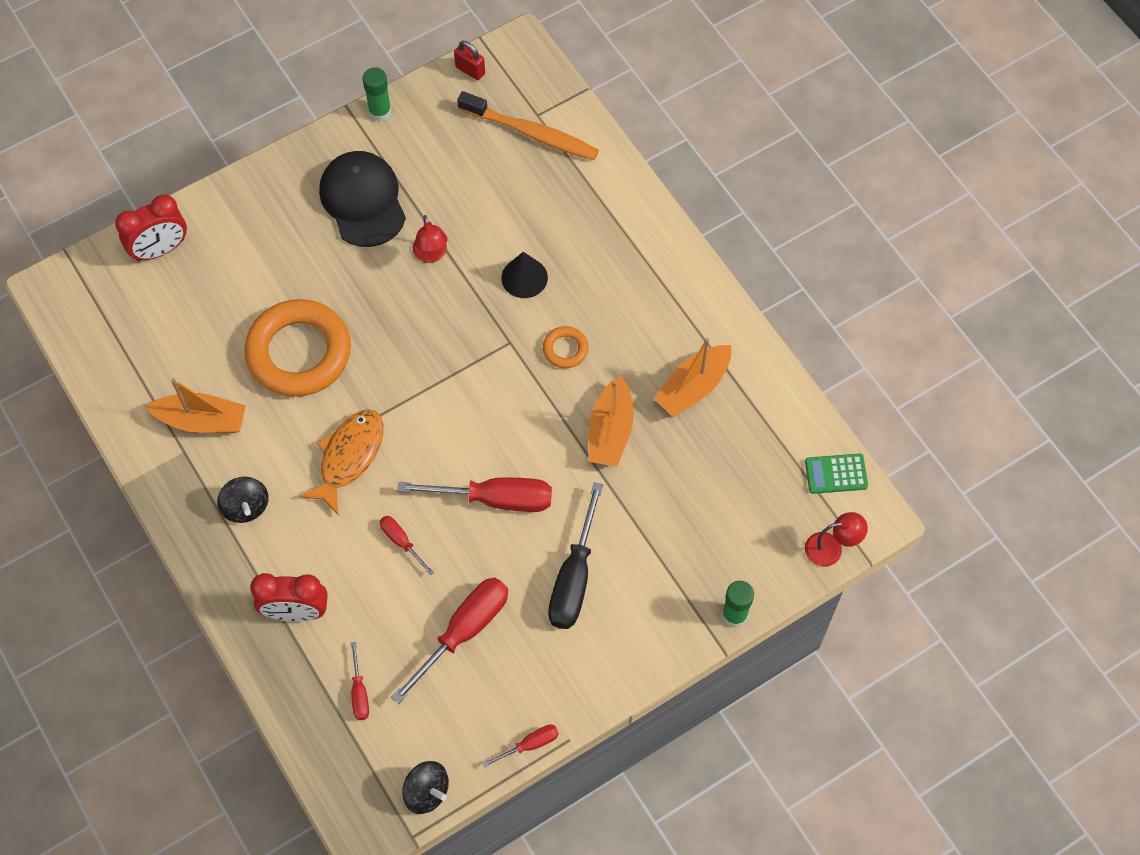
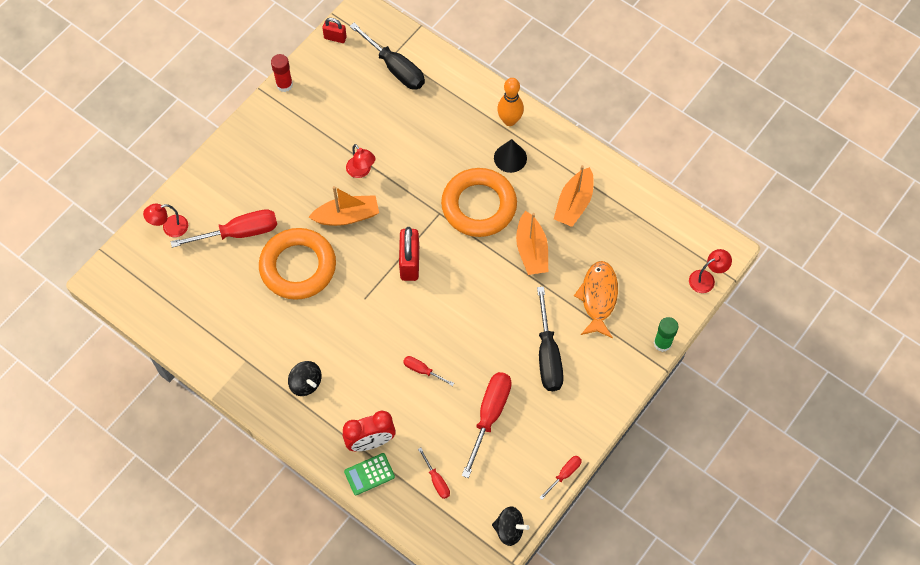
camera: 20 degrees left, 0 degrees up
(160, 250) = (170, 228): red clock -> red lamp
(202, 421) = (250, 335): orange boat -> orange boat (347, 216)
(349, 457) = (362, 326): orange fish -> orange fish (598, 297)
(363, 200) = (298, 149): black cap -> none
(380, 111) = (284, 85): green glue stick -> red glue stick
(444, 395) = (410, 263): none -> red padlock
(495, 499) = (473, 321): red screwdriver -> red screwdriver (239, 233)
(524, 277) = (431, 166): black cone -> black cone (510, 158)
(531, 133) = (395, 68): orange toothbrush -> black screwdriver
(565, 349) = (479, 206): orange ring -> orange ring, size x2.30
(653, 249) = (509, 120): none -> orange bowling pin
(836, 474) = (689, 230): green calculator -> green calculator (369, 474)

